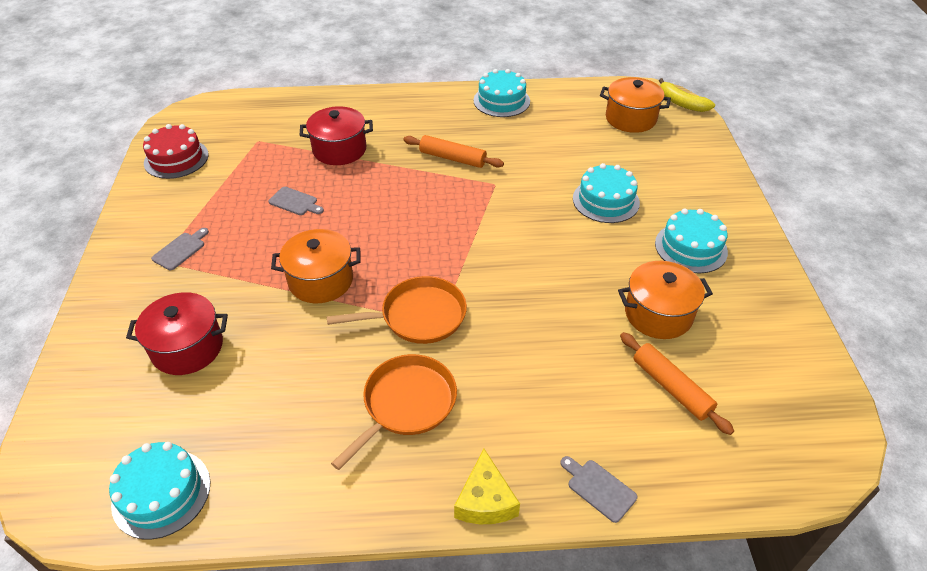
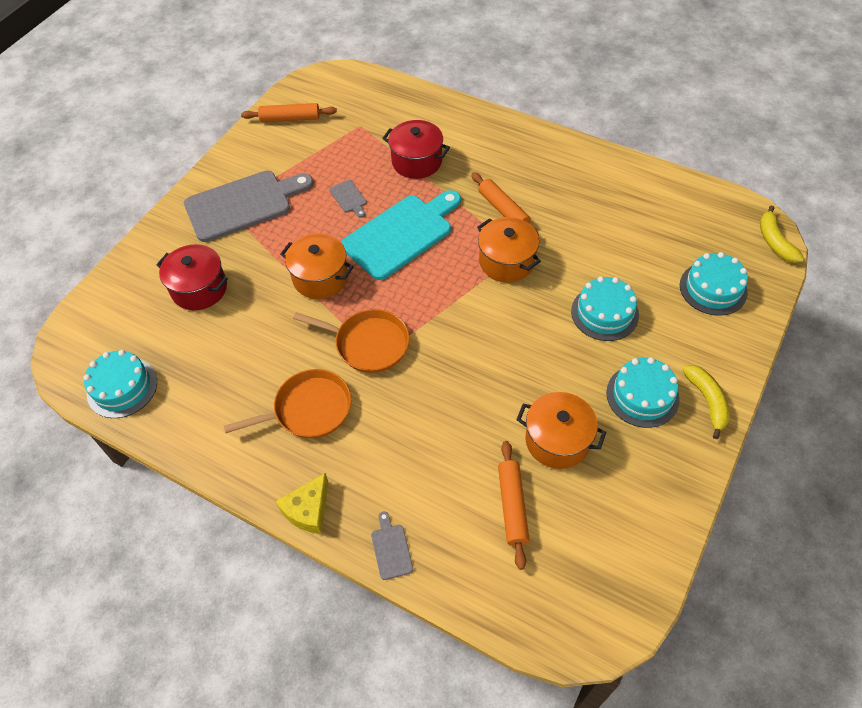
camera: 35 degrees right, 10 degrees up
(176, 159) = (290, 118): red cake -> orange rolling pin
(180, 250) = (243, 204): grey cutting board -> grey cutting board, size x2.48
(374, 212) = (401, 234): none -> turquoise cutting board
(501, 101) = (594, 167): turquoise cake -> turquoise cake (713, 288)
(630, 118) = (705, 237): orange pot -> orange pot (507, 261)
(740, 229) = (707, 401): none -> yellow banana

